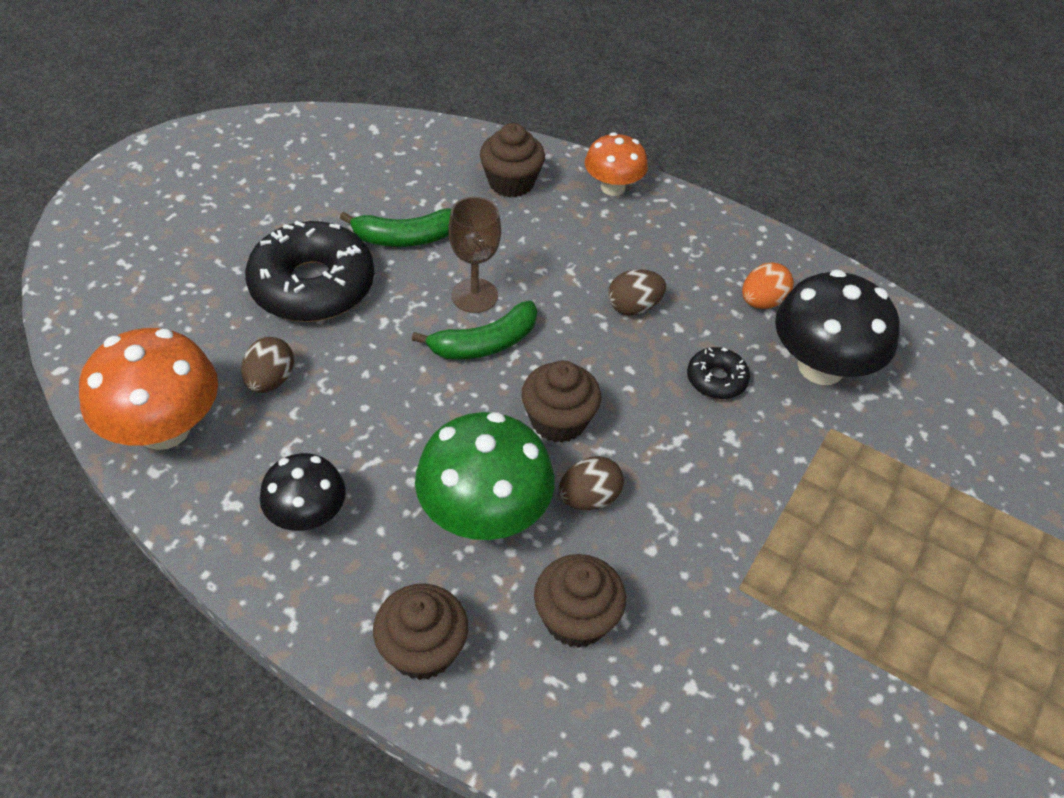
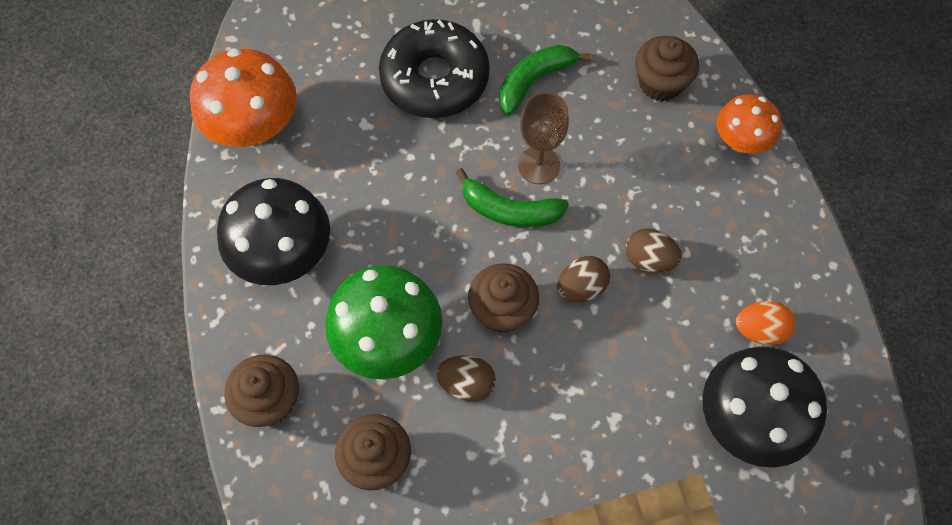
camera: 45 degrees right, 15 degrees up
(270, 380) = (345, 137): brown egg -> brown egg (581, 288)
(307, 515) = (283, 254): black mushroom -> black mushroom, size x1.63
(405, 238) = (534, 81): green banana -> green banana turned 105 degrees clockwise
(716, 379) = (651, 366): black donut -> none

